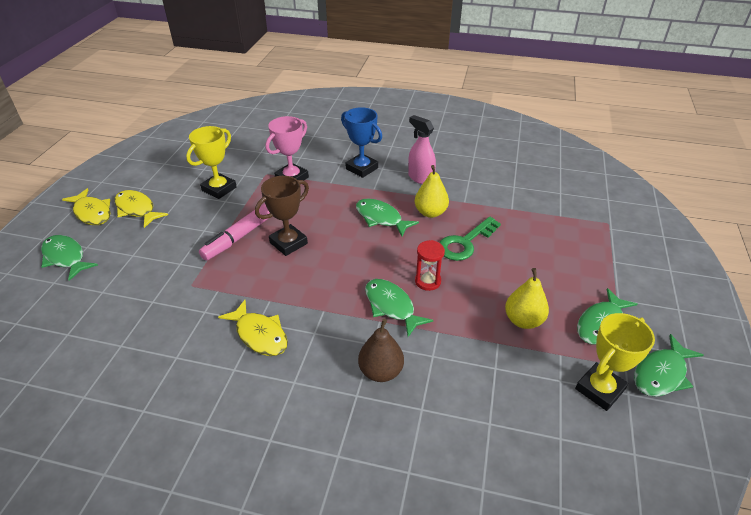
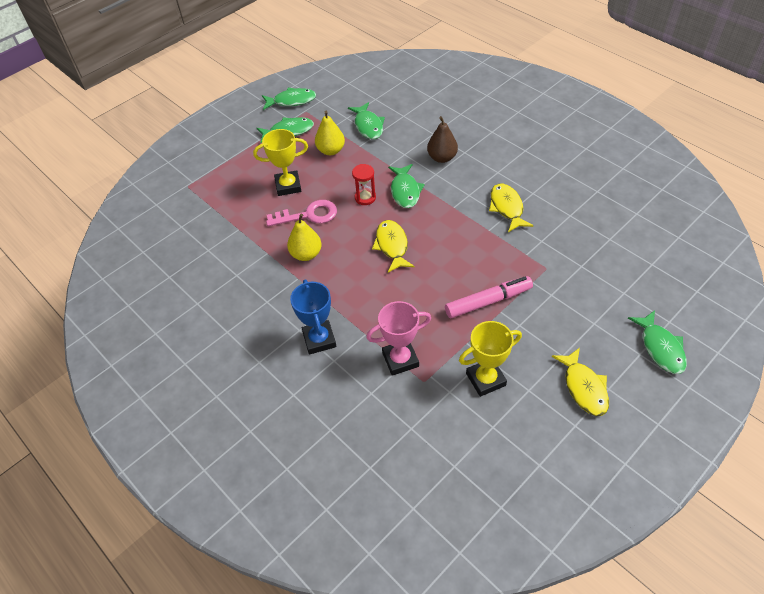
camera: 145 degrees left, 10 degrees up
(92, 213) = (635, 405): yellow fish -> yellow fish (392, 246)
(288, 243) = (448, 275): brown trophy -> none
(381, 218) = (352, 267): green fish -> green fish (368, 126)
(420, 178) = (275, 298): pink spray bottle -> none
(465, 243) = (308, 215): green key -> pink key
(599, 389) = (332, 107): yellow trophy -> yellow trophy (288, 186)

